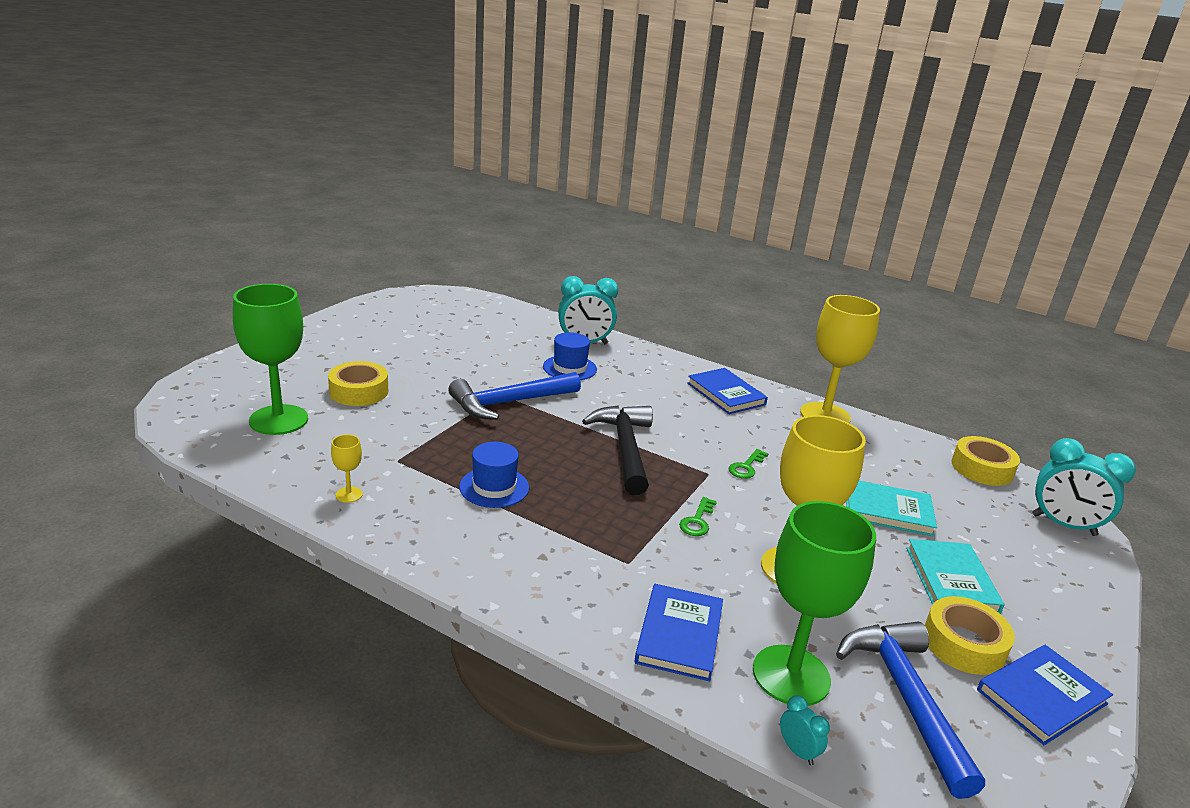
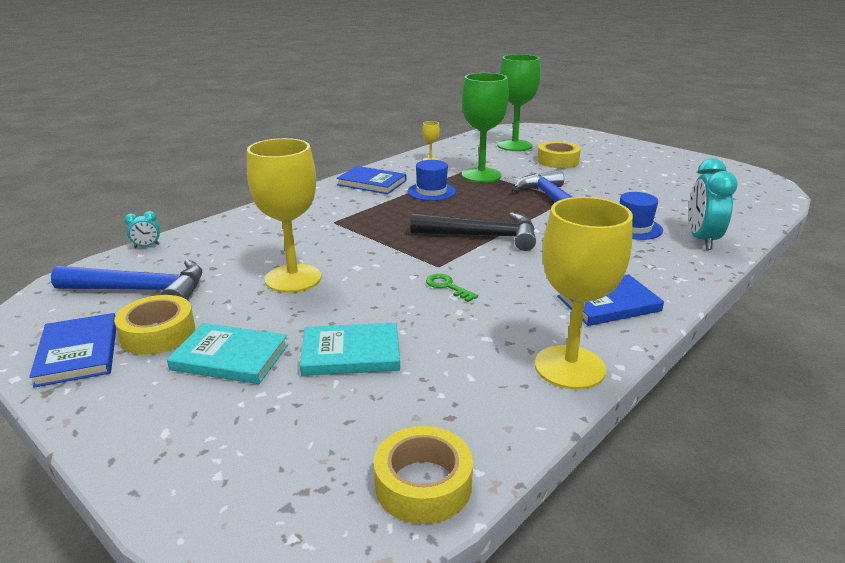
camera: 105 degrees right, 0 degrees up
(679, 635) = (258, 228): blue book -> blue book (372, 183)
(697, 521) = (370, 251): green key -> none
(791, 675) = (197, 255): green goblet -> green goblet (481, 175)
(888, 510) = (351, 353): turquoise book -> turquoise book turned 60 degrees clockwise
(1063, 525) = (260, 513): turquoise clock -> none

